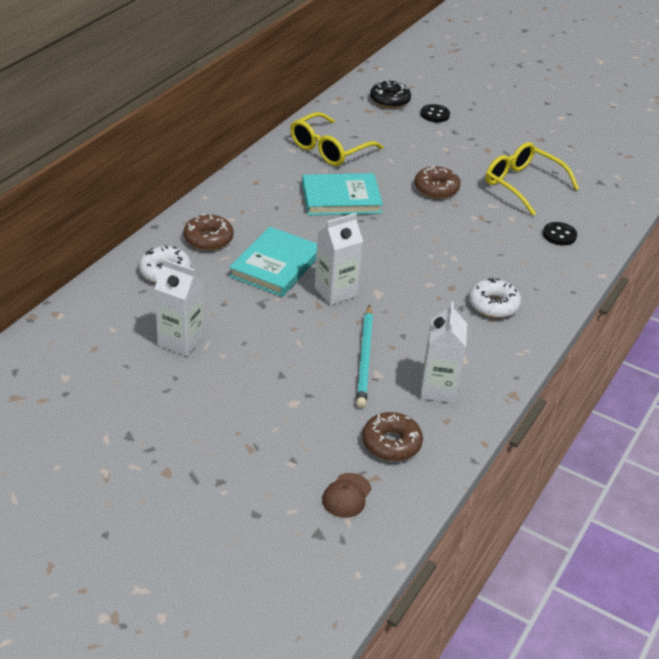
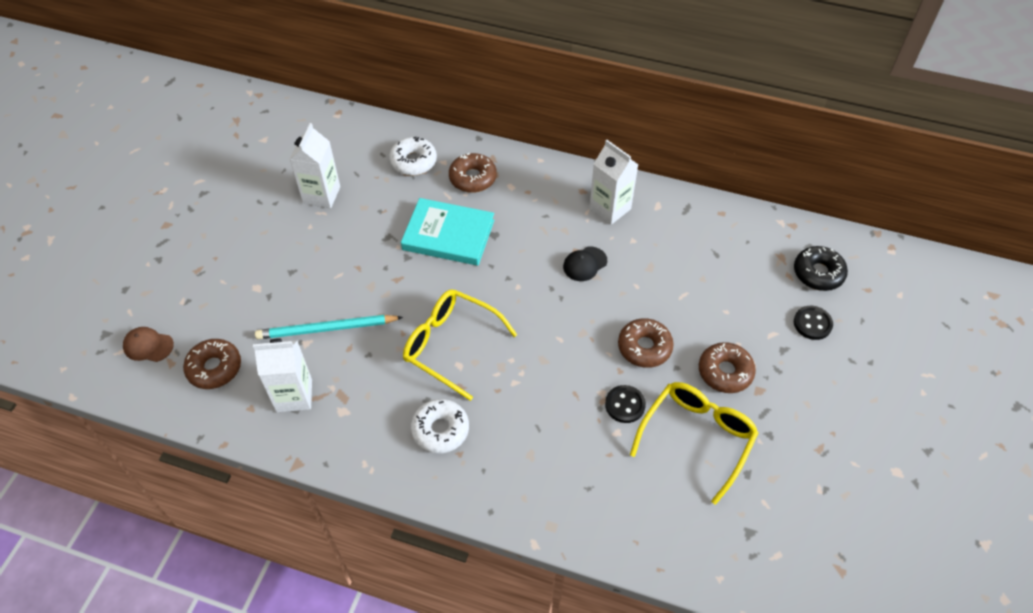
camera: 80 degrees right, 15 degrees up
(329, 149) = (675, 236): yellow glasses -> yellow glasses (450, 345)
(335, 292) = (421, 288): white carton -> white carton (610, 209)
(341, 198) = (585, 264): turquoise book -> black cap
(468, 159) = (725, 372): none -> brown donut
(559, 235) = (601, 489): black button -> black button (625, 405)

